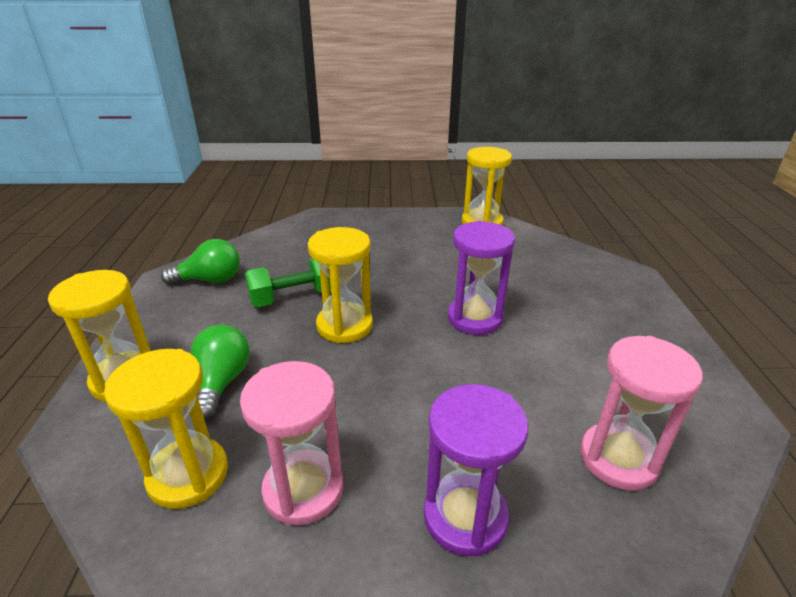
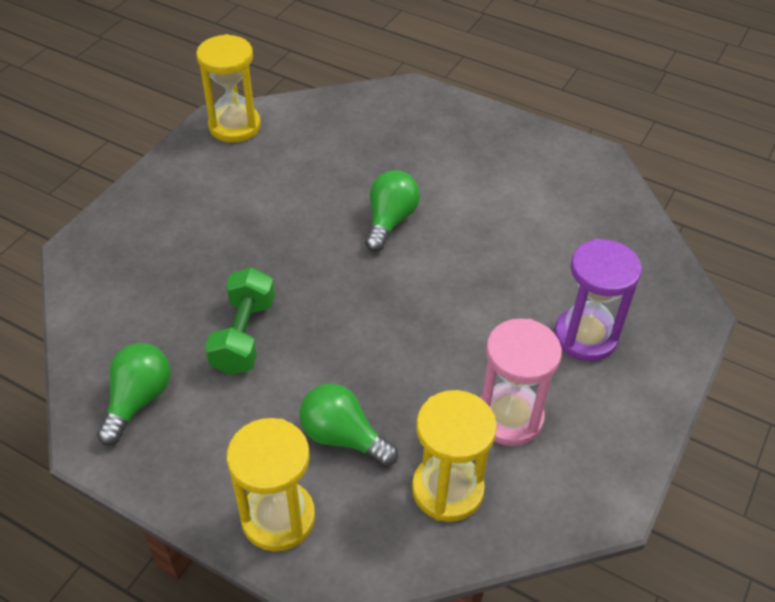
camera: 60 degrees left, 15 degrees up
(344, 326) = (327, 314): yellow hourglass -> none
(474, 318) = (390, 221): purple hourglass -> green light bulb
(618, 459) = (588, 234): pink hourglass -> none

